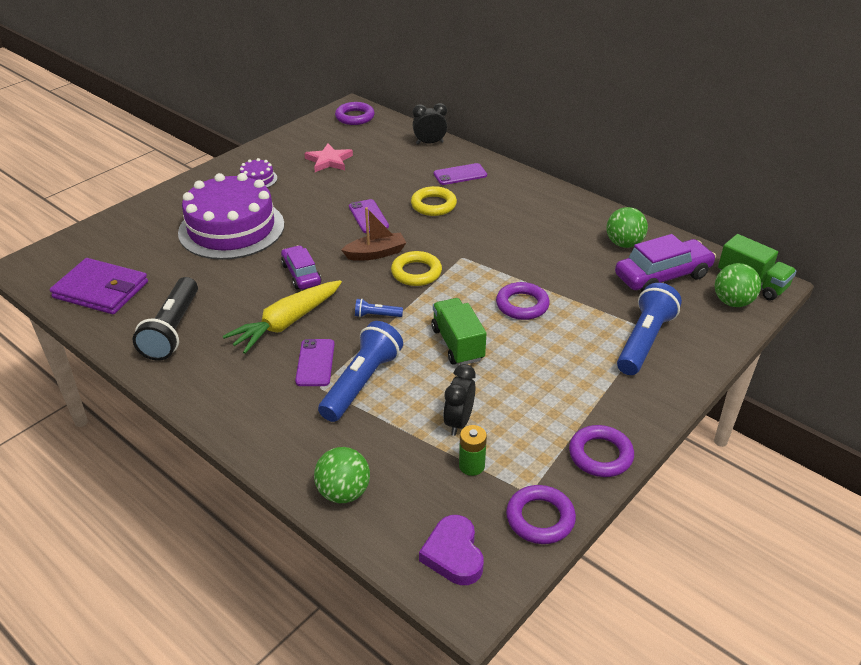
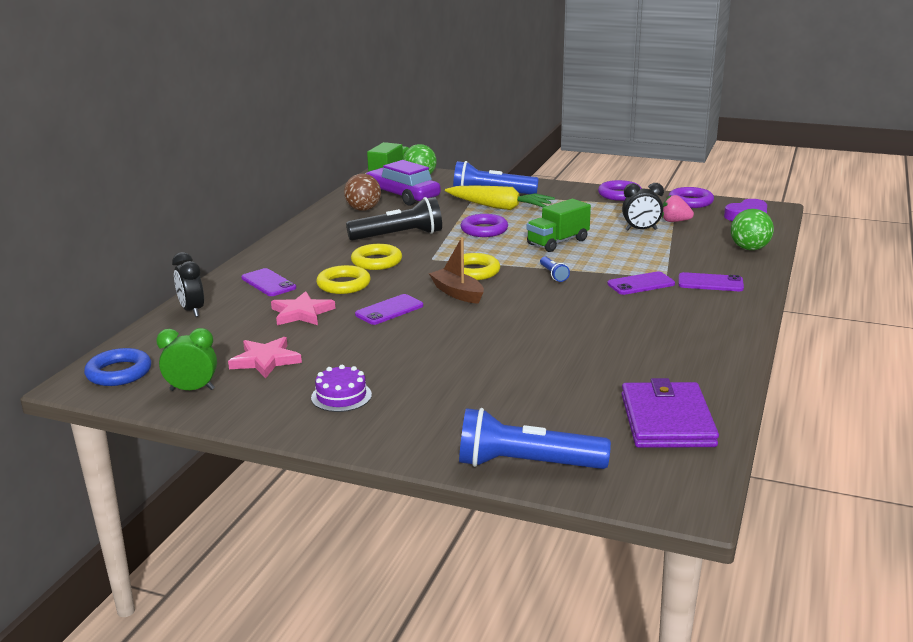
camera: 110 degrees left, 15 degrees down
(173, 330) = (677, 355): black flashlight -> black flashlight (398, 236)
(231, 228) = (472, 379): purple cake -> none
(281, 412) = (710, 283): none -> purple phone
(286, 323) = (605, 307): yellow carrot -> yellow carrot (499, 207)
(301, 274) = (525, 318): purple car -> none
(312, 136) = (192, 390): none -> green clock
(355, 117) = (119, 372): purple ring -> blue ring
(361, 383) = (642, 264): blue flashlight -> blue flashlight (526, 464)
(392, 181) = (301, 313): none -> pink star
(471, 466) = (675, 221): green battery -> pink strawberry
(474, 228) = (376, 261): none -> yellow ring
(624, 244) = (363, 209): green ball -> brown ball

